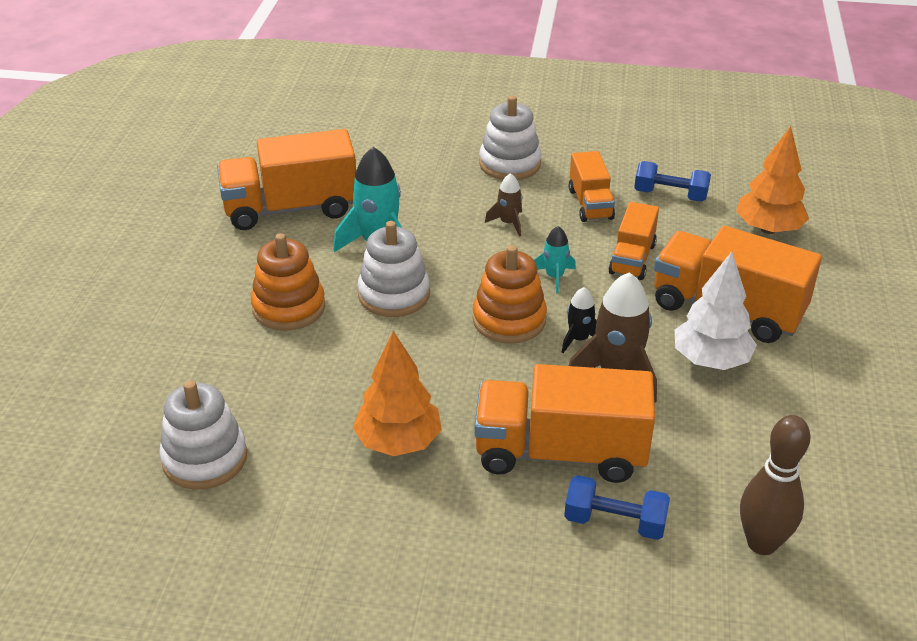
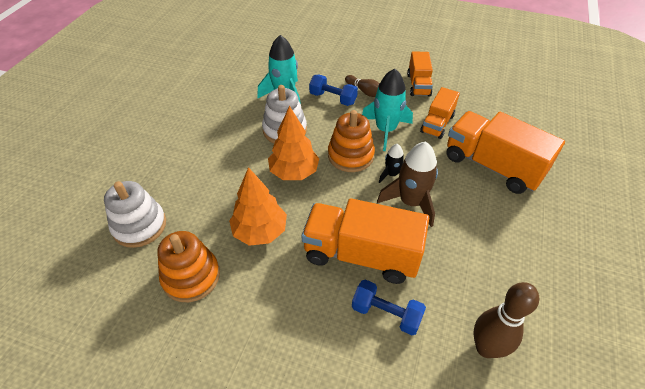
camera: 10 degrees right, 10 degrees up
(289, 307) = (220, 131): orange stacking toy -> orange stacking toy (191, 276)
(291, 208) = (240, 69): orange truck -> none
(508, 223) = (365, 92): brown rocket -> brown bowling pin
(510, 164) = (375, 54): white stacking toy -> none
(554, 277) = (385, 130): turquoise rocket -> turquoise rocket, size x1.86
(670, 195) = (469, 84): blue dumbbell -> blue dumbbell (333, 98)
(710, 360) = (475, 200): white tree -> none
(768, 229) = (529, 113): orange tree -> orange tree (294, 172)

